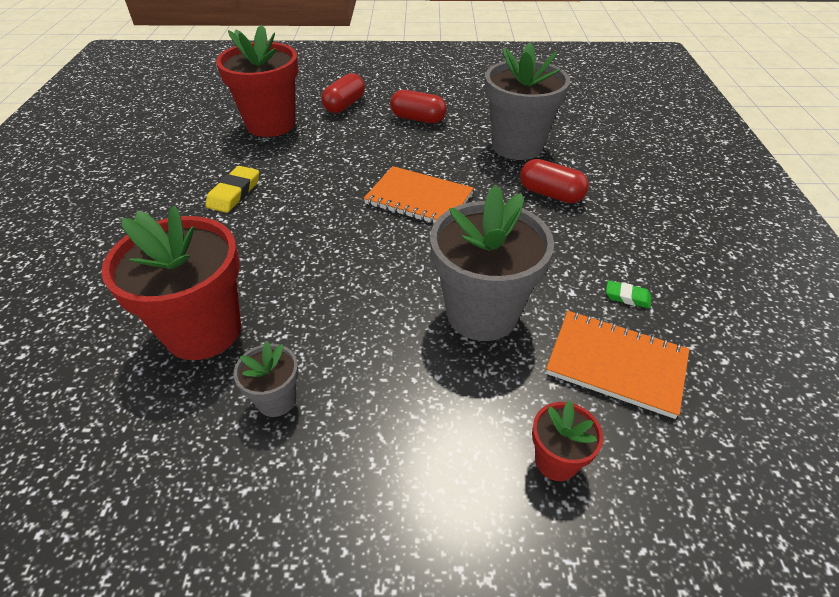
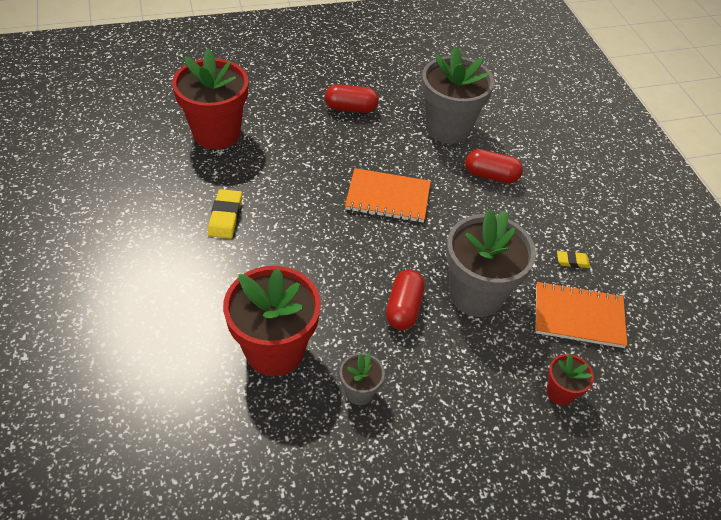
camera: 20 degrees left, 5 degrees up
(344, 105) = (275, 100): red capsule -> red capsule (403, 308)
(627, 297) = (572, 261): green eraser -> yellow eraser

